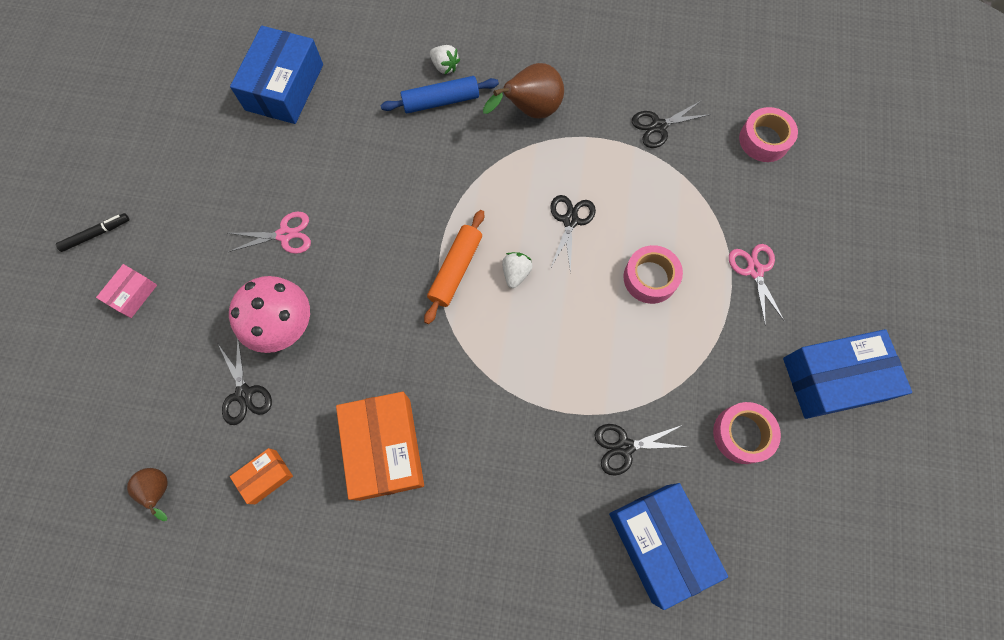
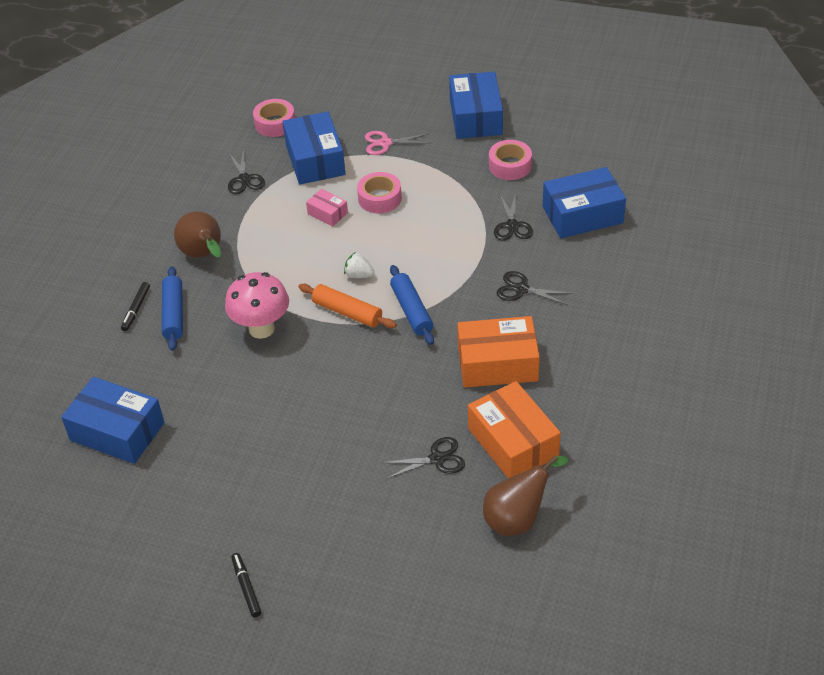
camera: 80 degrees left, 25 degrees down
(133, 294) = (321, 550): pink box -> pink box (327, 213)
(159, 490) = (517, 518): brown pear -> brown pear, size x1.77
(265, 477) = (513, 442): orange box -> orange box, size x2.03
(285, 235) = (285, 430): pink scissors -> none
(286, 328) = (379, 429): pink mushroom -> pink mushroom (261, 328)
(445, 66) = (136, 309): white strawberry -> black marker
(463, 339) = (411, 310): none -> blue rolling pin
(570, 220) = (318, 239): black scissors -> black scissors (521, 289)
(707, 195) = (315, 160): none -> blue box

